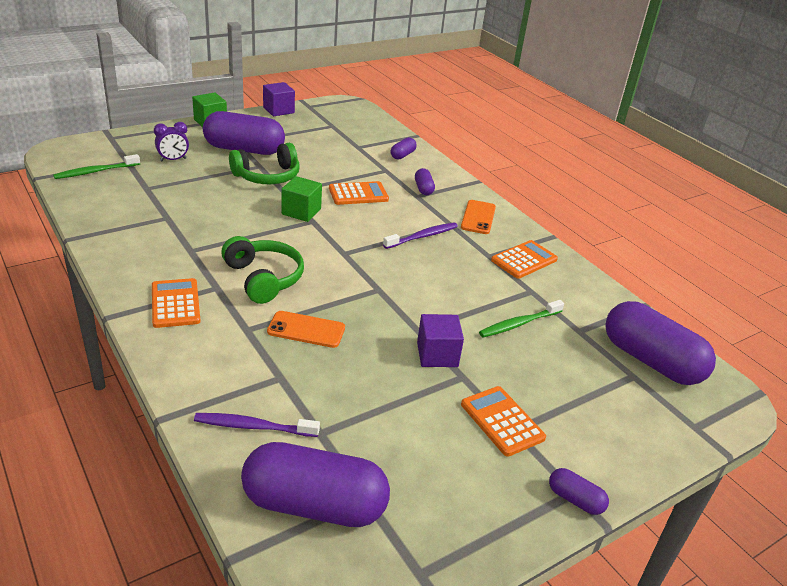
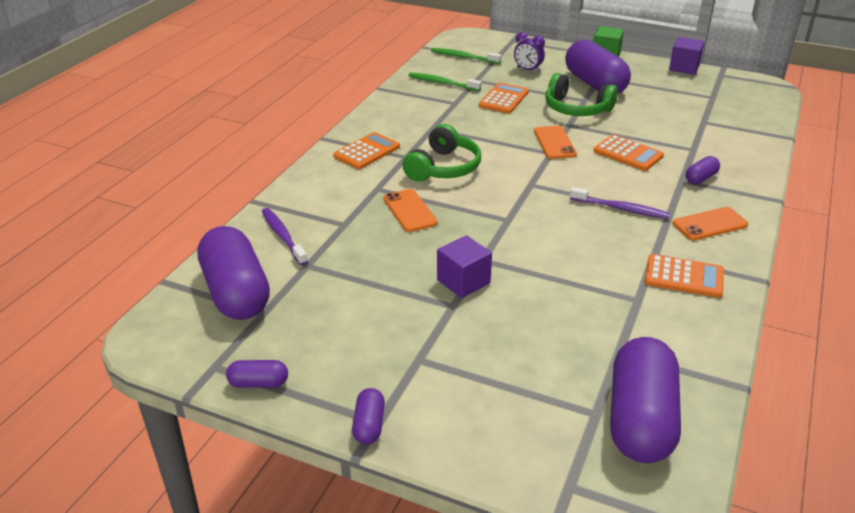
camera: 60 degrees right, 0 degrees up
(301, 211) = (554, 143): green cube -> orange phone
(402, 155) = (737, 145): purple capsule -> purple capsule (258, 383)
(502, 421) = (421, 348): orange calculator -> orange calculator (504, 99)
(519, 324) = (572, 310): green toothbrush -> green toothbrush (442, 83)

